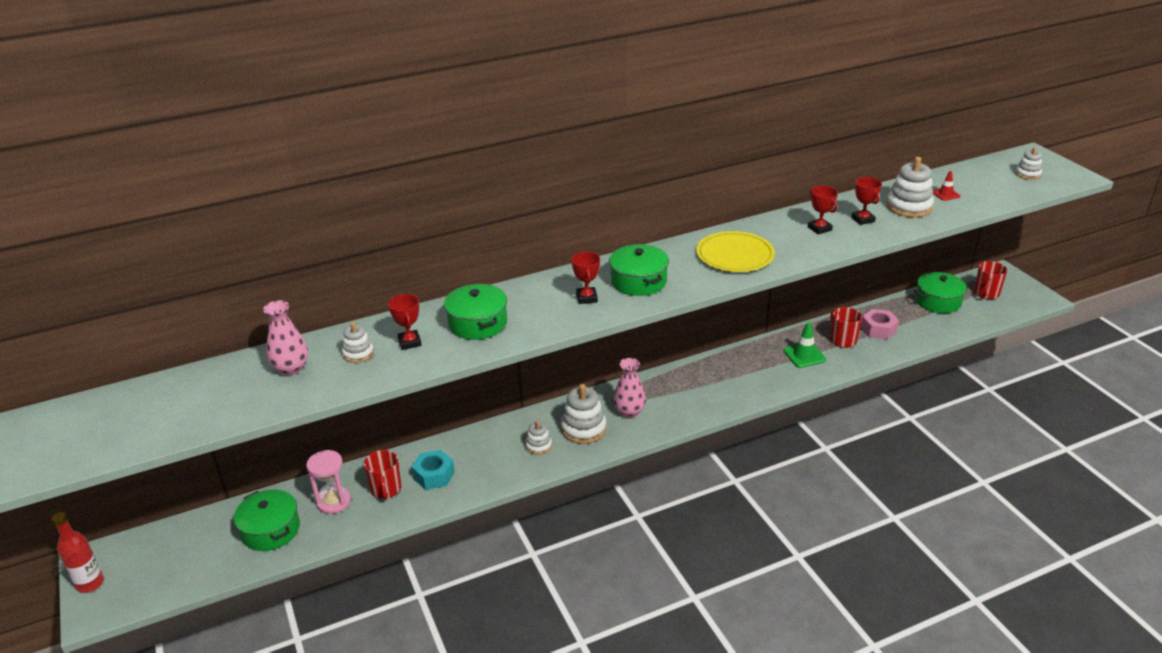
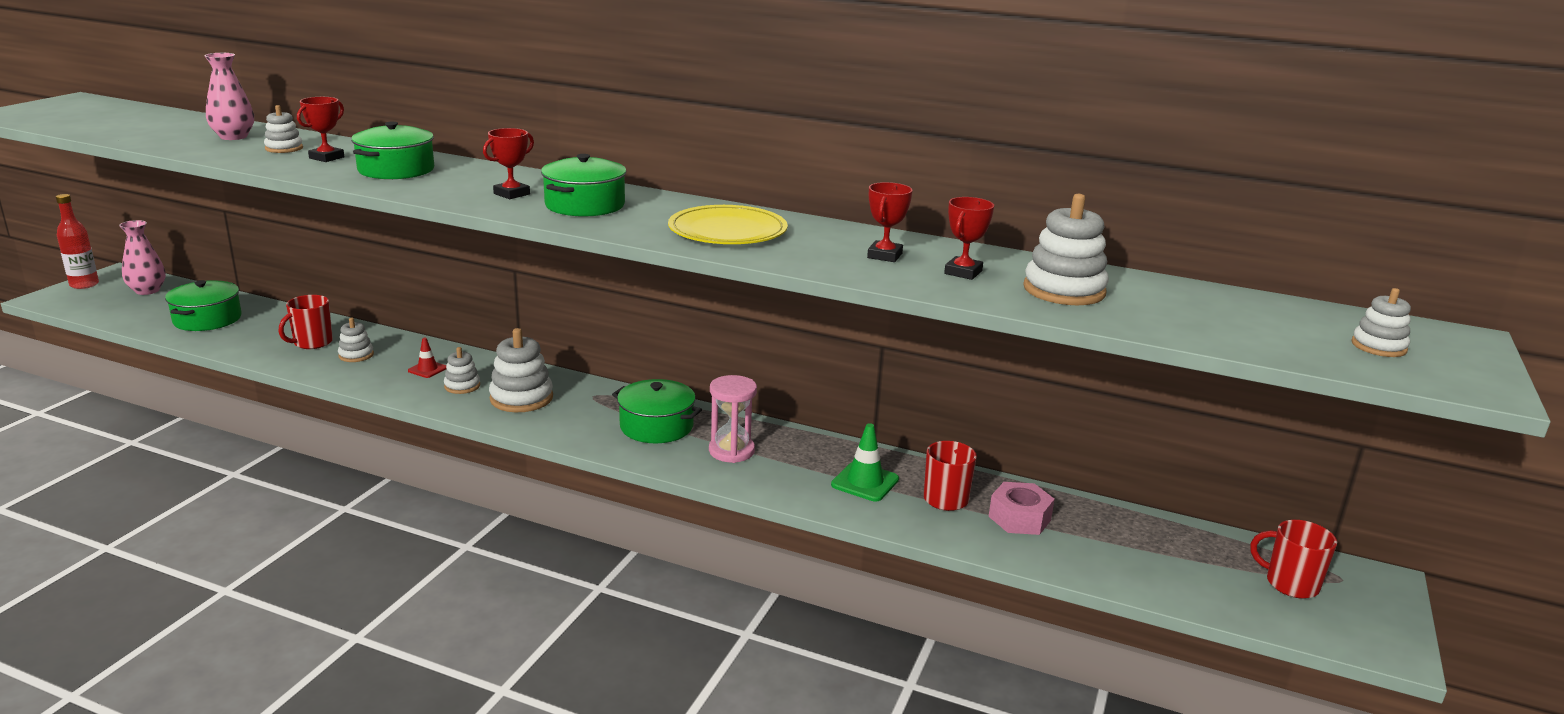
camera: 45 degrees right, 10 degrees down
(333, 502) = (271, 328): pink hourglass -> pink hourglass (731, 451)
(434, 475) = (356, 355): turquoise nut -> white stacking toy
(629, 411) = (586, 412): pink vase -> pink vase (147, 290)
(938, 301) = (1182, 546): green pot -> green pot (656, 426)
(945, 194) = (1160, 305): red traffic cone -> red traffic cone (427, 369)
(986, 293) = (1290, 584): red mug -> red mug turned 45 degrees clockwise

